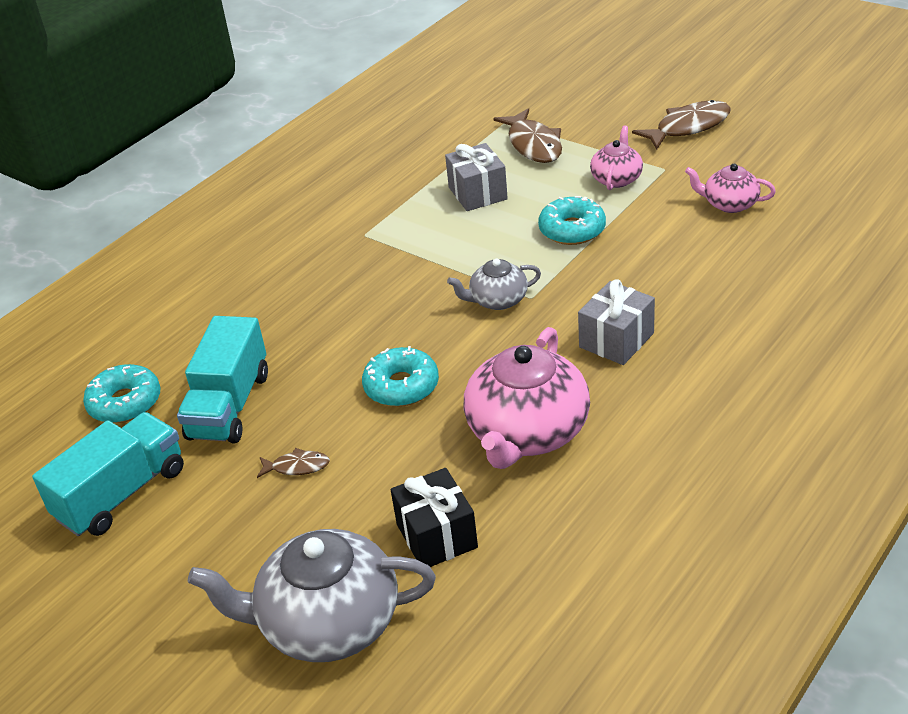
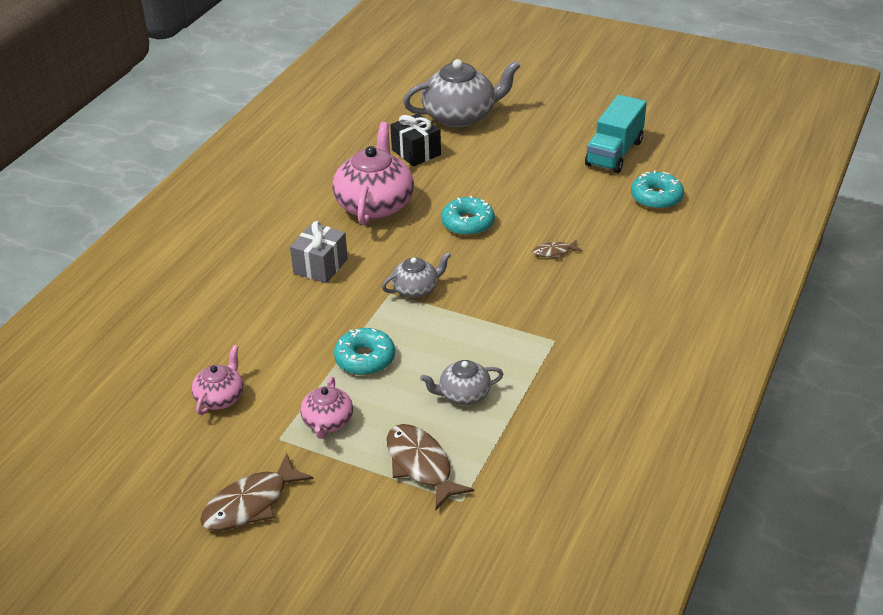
camera: 165 degrees right, 0 degrees up
(229, 406) = (581, 202): turquoise truck -> none
(297, 467) = (514, 175): brown fish -> brown fish (554, 252)
(478, 193) = (463, 394): grey gift -> grey teapot
(729, 204) = (220, 397): pink teapot -> pink teapot turned 75 degrees counterclockwise

